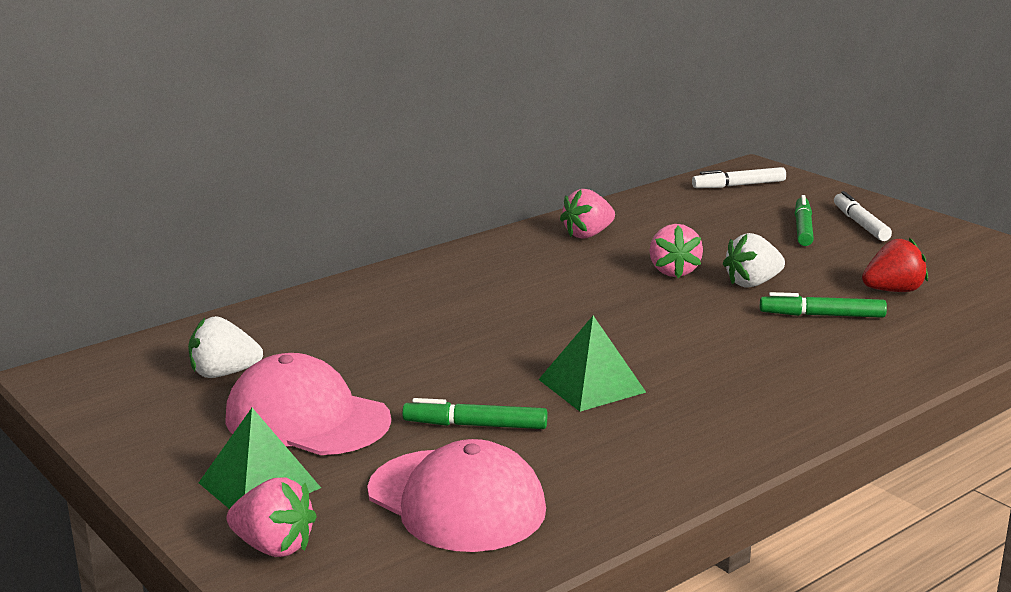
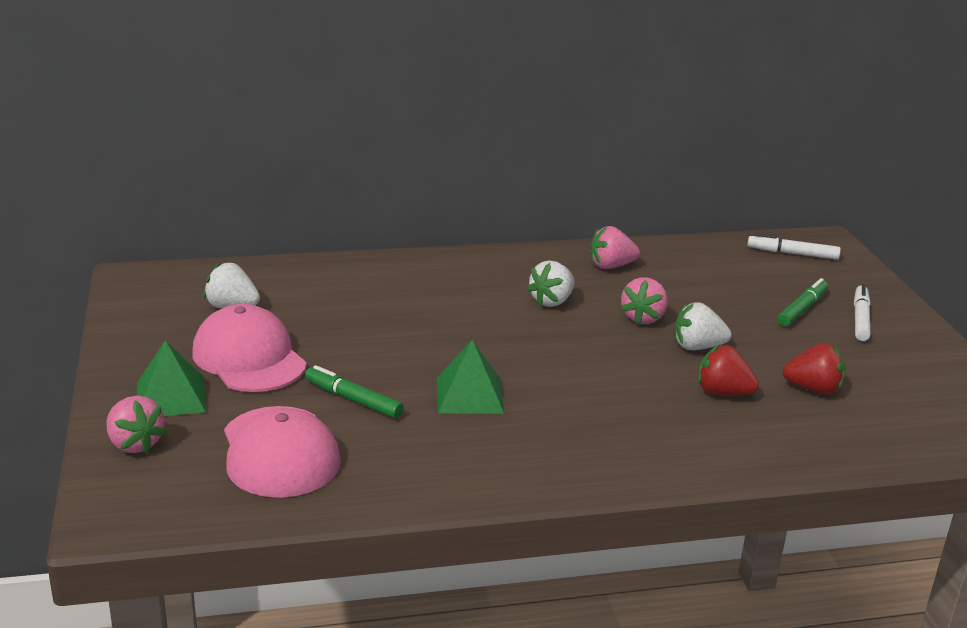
camera: 25 degrees right, 5 degrees up
(569, 279) = (552, 301): none -> white strawberry
(822, 315) = (722, 392): green marker -> red strawberry

